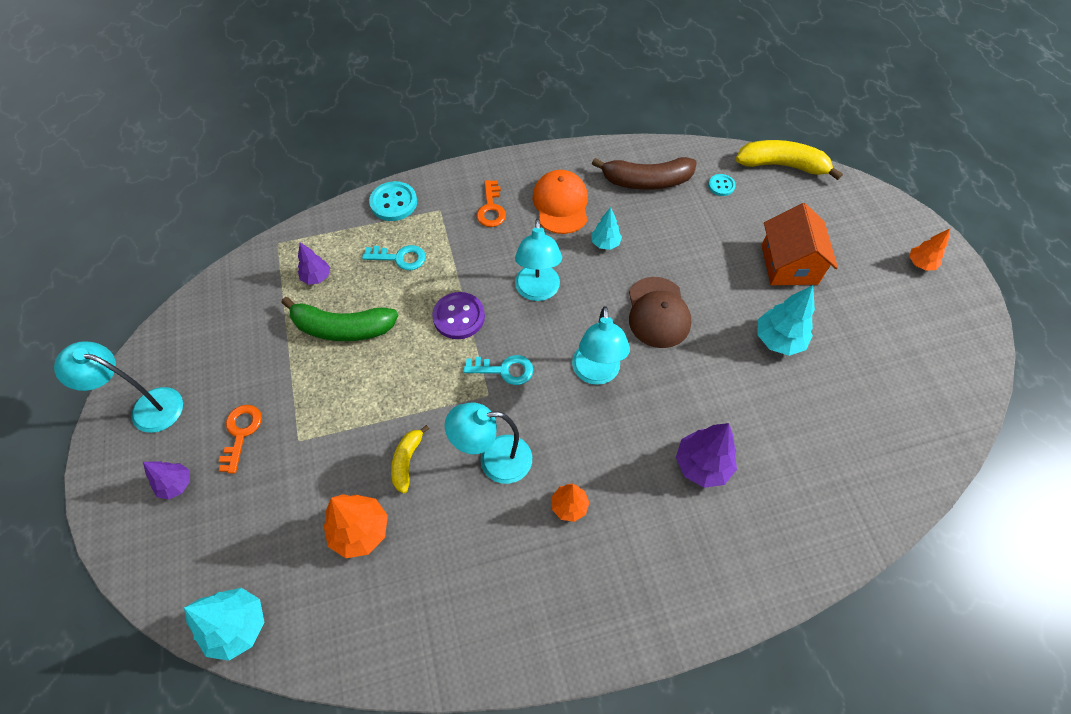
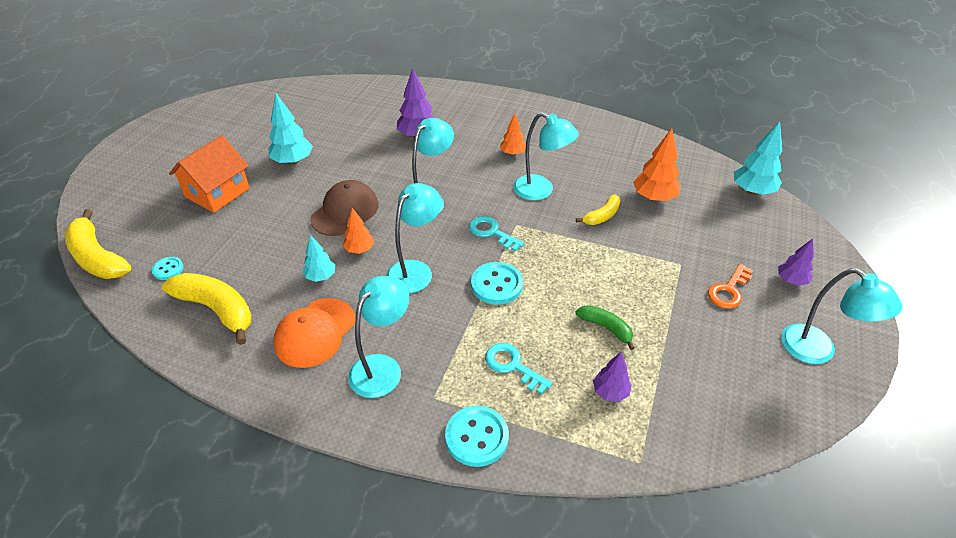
camera: 145 degrees left, 15 degrees down
(343, 328) = (606, 328): green banana -> green banana, size x0.55
(459, 317) = (496, 285): purple button -> turquoise button
(491, 208) = (382, 367): orange key -> turquoise lamp
(646, 181) = (217, 309): brown banana -> yellow banana
(920, 264) = (143, 152): orange tree -> orange tree (359, 249)

